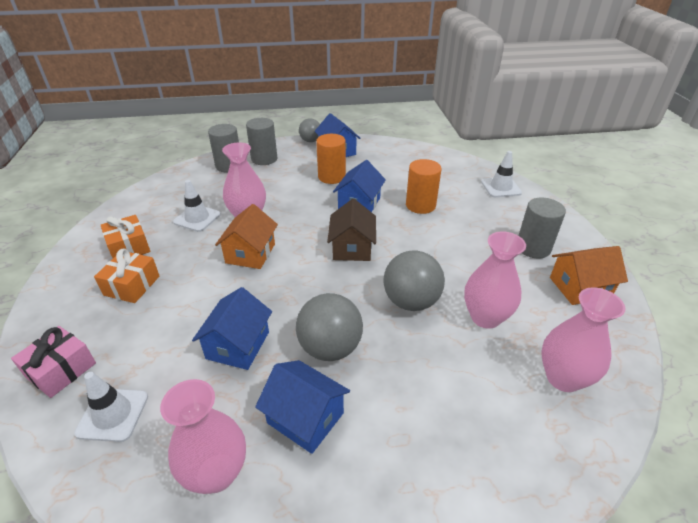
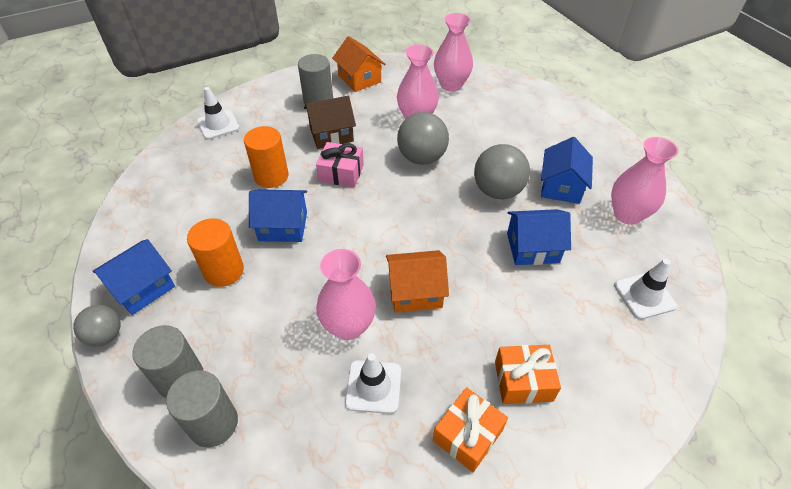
camera: 110 degrees left, 10 degrees up
(61, 370) = (646, 366): pink gift -> pink gift (341, 173)
(352, 247) = (367, 211): brown house -> brown house (331, 134)

